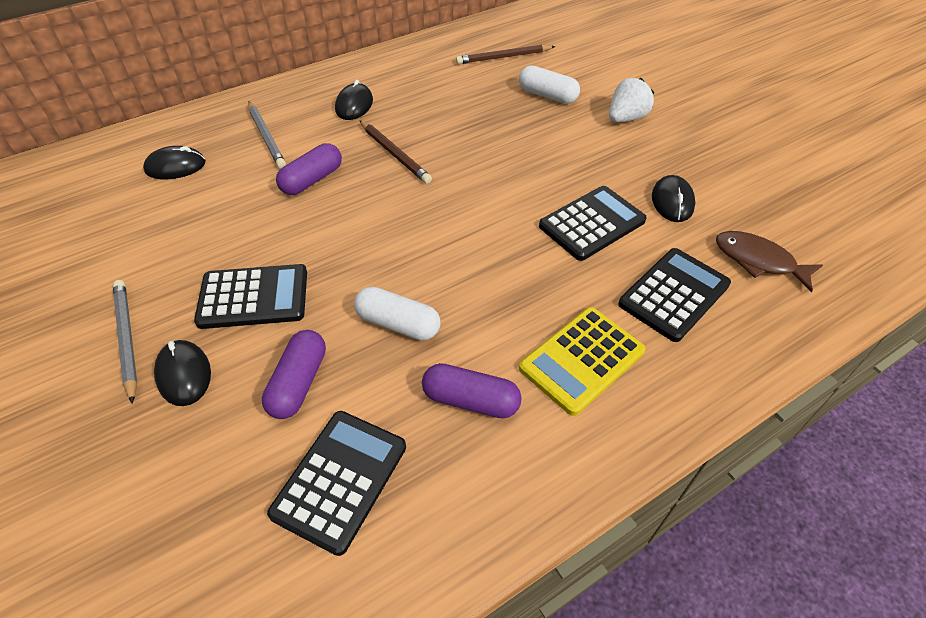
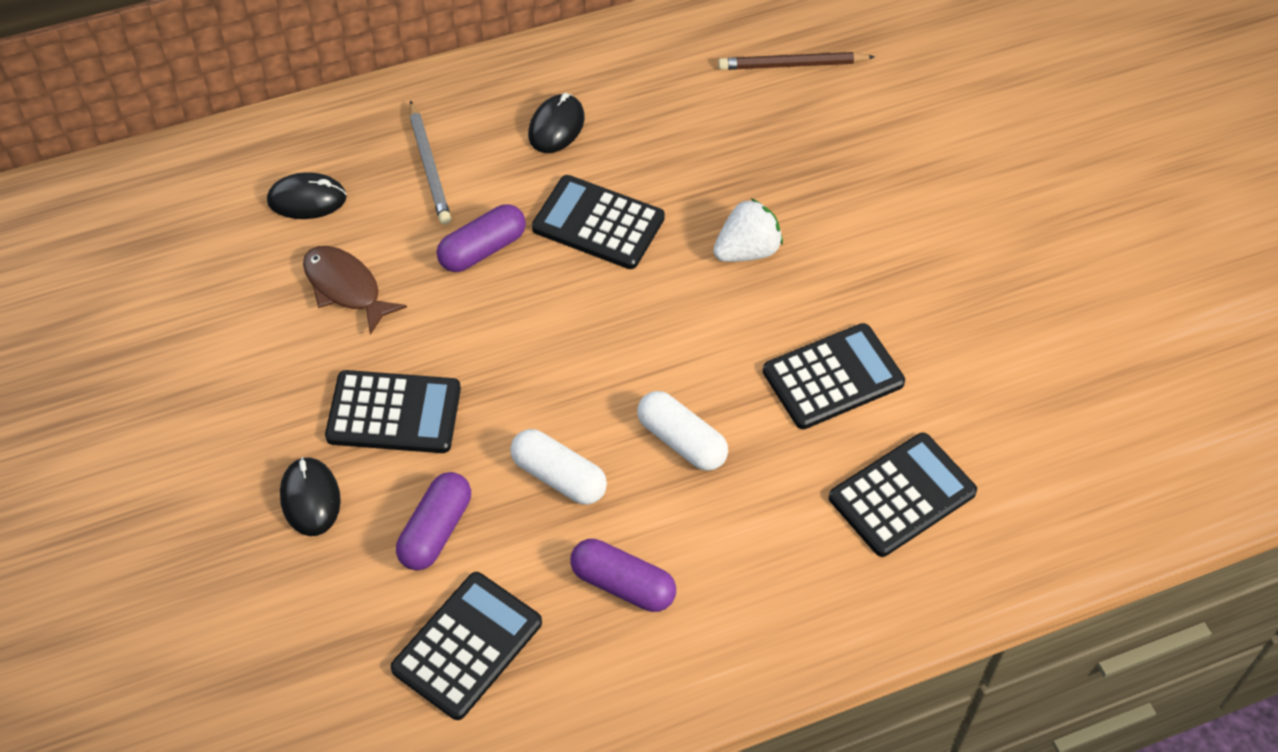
camera: 10 degrees right, 5 degrees up
(127, 339) = (247, 443): grey pencil -> none
(394, 154) = (598, 223): brown pencil -> black calculator
(547, 95) = (837, 150): white capsule -> white capsule (681, 441)
(582, 360) = (762, 559): yellow calculator -> none
(626, 118) = (938, 210): white strawberry -> white strawberry (747, 251)
(672, 201) = (951, 361): black mouse -> none
(758, 261) = (1029, 467): brown fish -> brown fish (346, 288)

